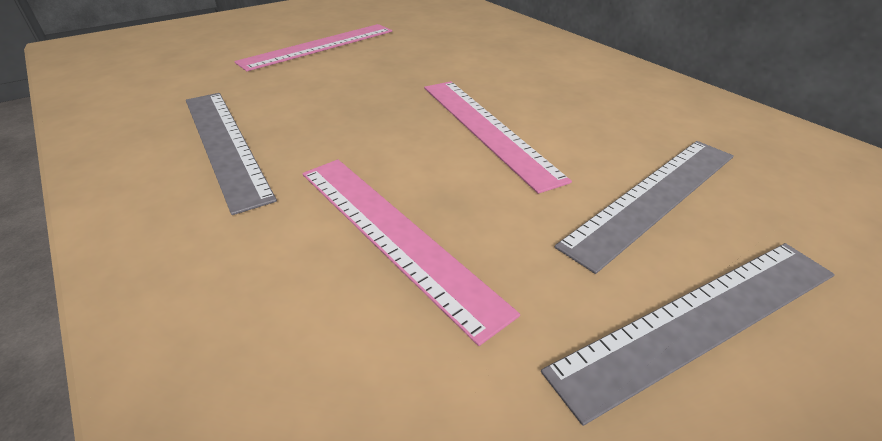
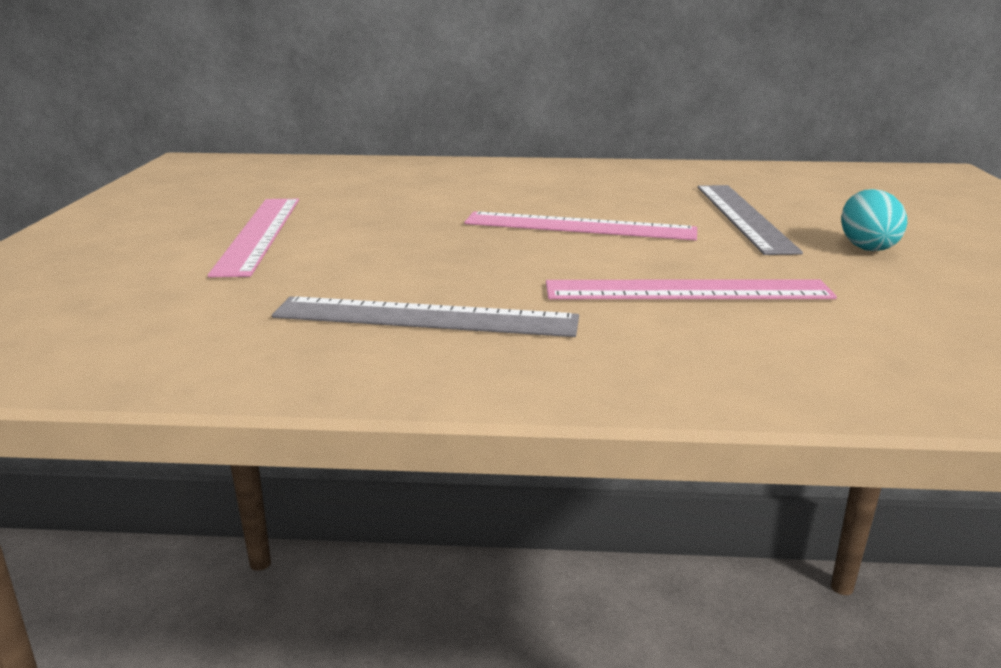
camera: 50 degrees left, 15 degrees down
(701, 319) = (866, 247): grey ruler -> turquoise egg

